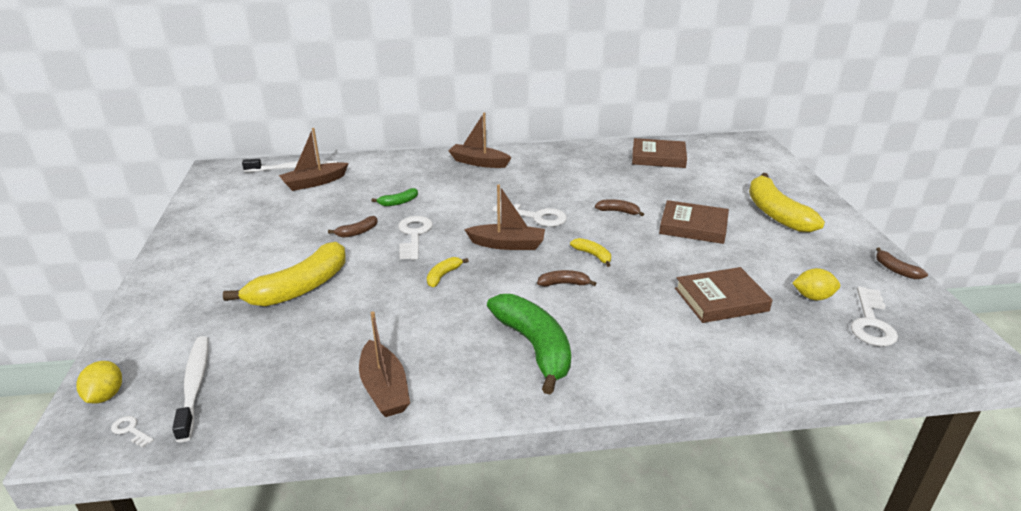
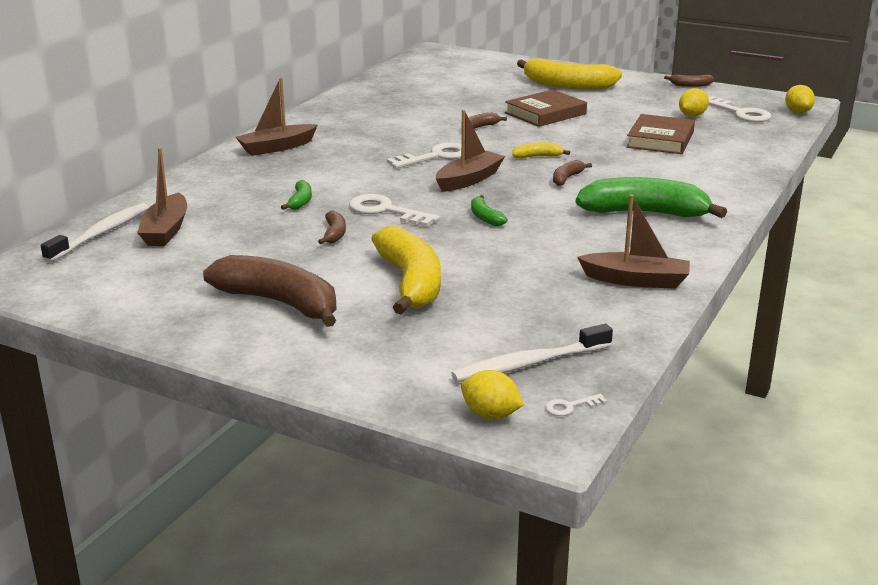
camera: 55 degrees left, 5 degrees down
(194, 385) = (529, 364): white toothbrush -> white toothbrush turned 45 degrees counterclockwise
(237, 254) = (280, 303): none -> brown banana
(443, 276) = (485, 217): yellow banana -> green banana
(658, 157) = (406, 85): brown book -> none
(943, 359) = (797, 112): none -> yellow lemon

